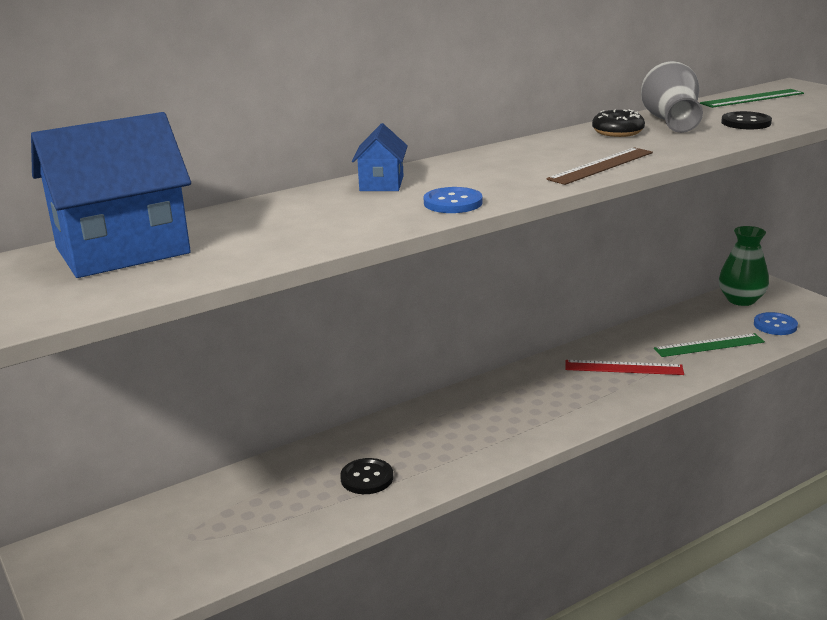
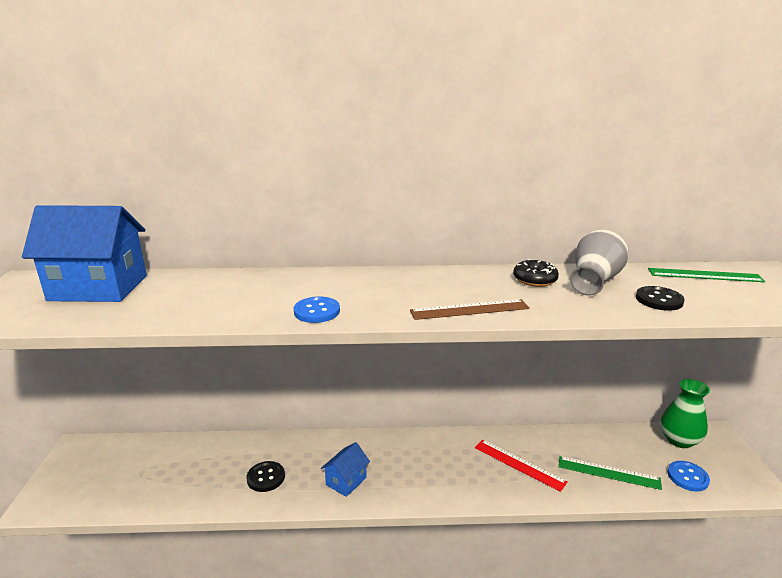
camera: 30 degrees right, 0 degrees up
(381, 183) = (305, 280): blue house -> blue house (346, 481)

